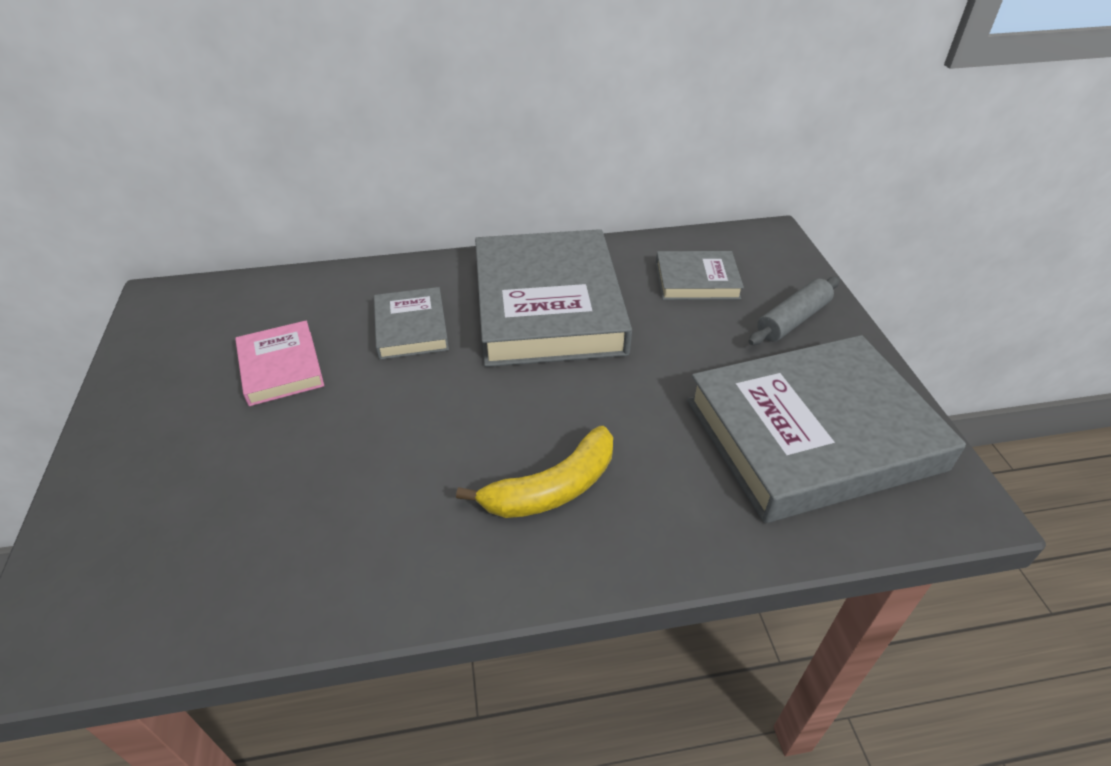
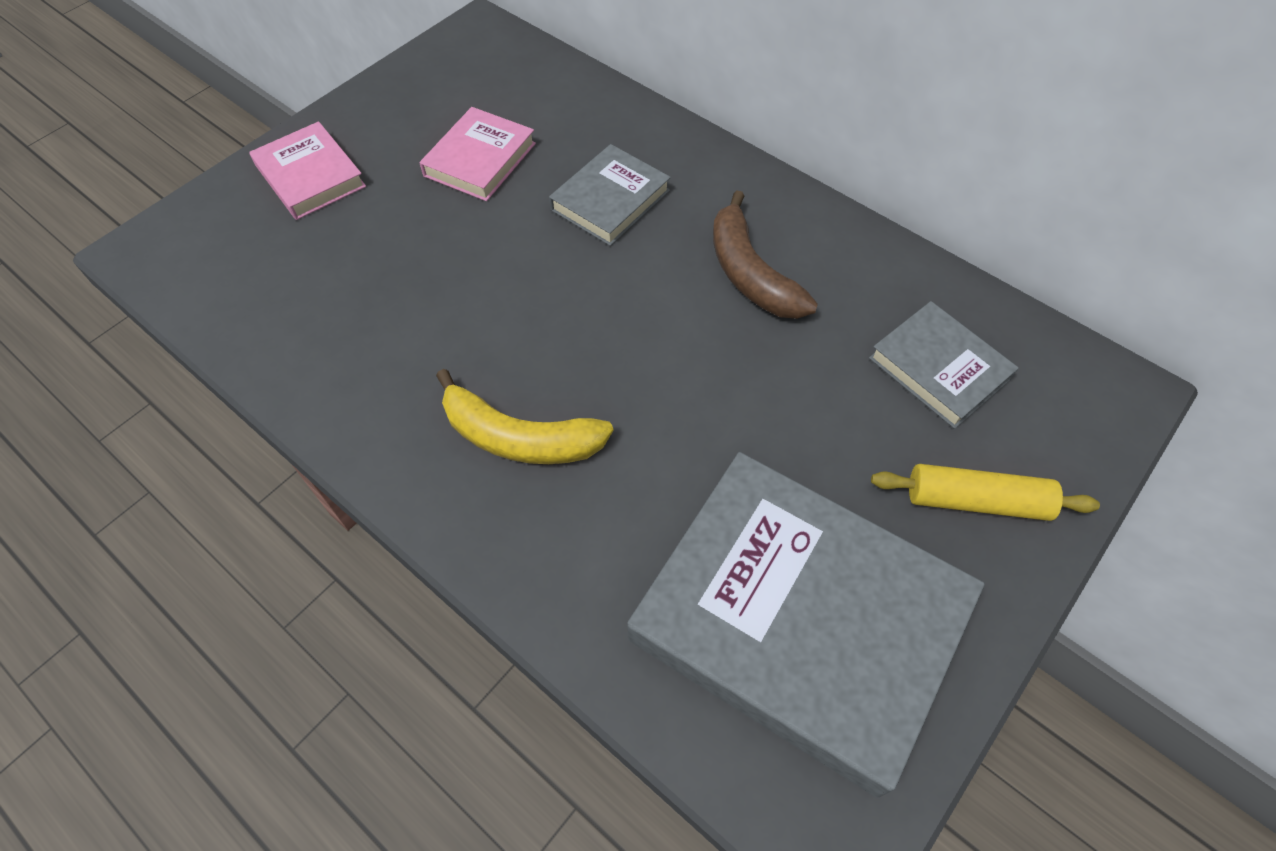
camera: 50 degrees right, 15 degrees up
(141, 474) = (310, 176): none -> pink book
(548, 306) = (750, 273): grey book -> brown banana
(793, 320) = (976, 501): grey rolling pin -> yellow rolling pin

